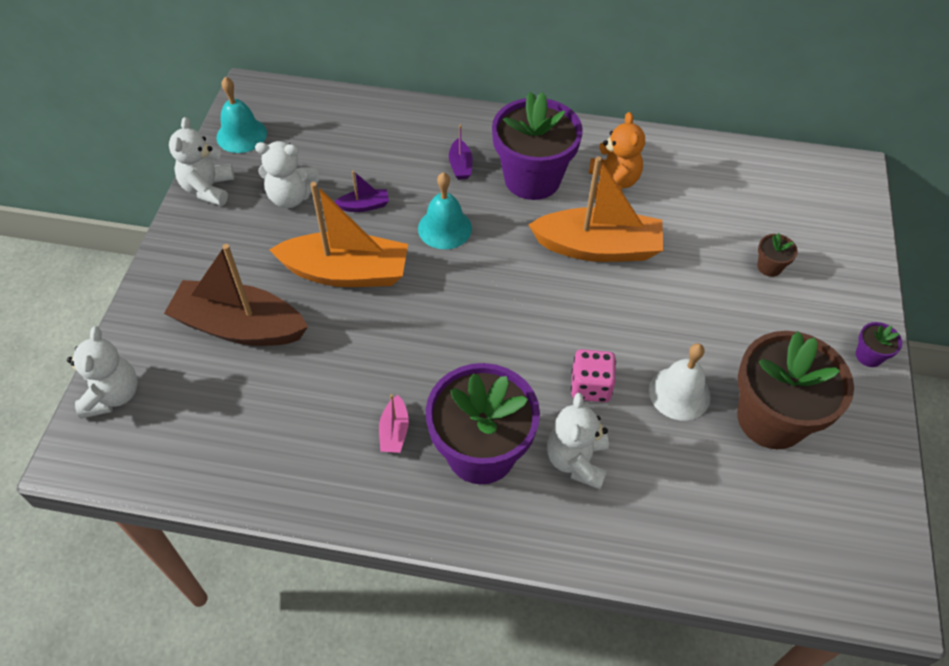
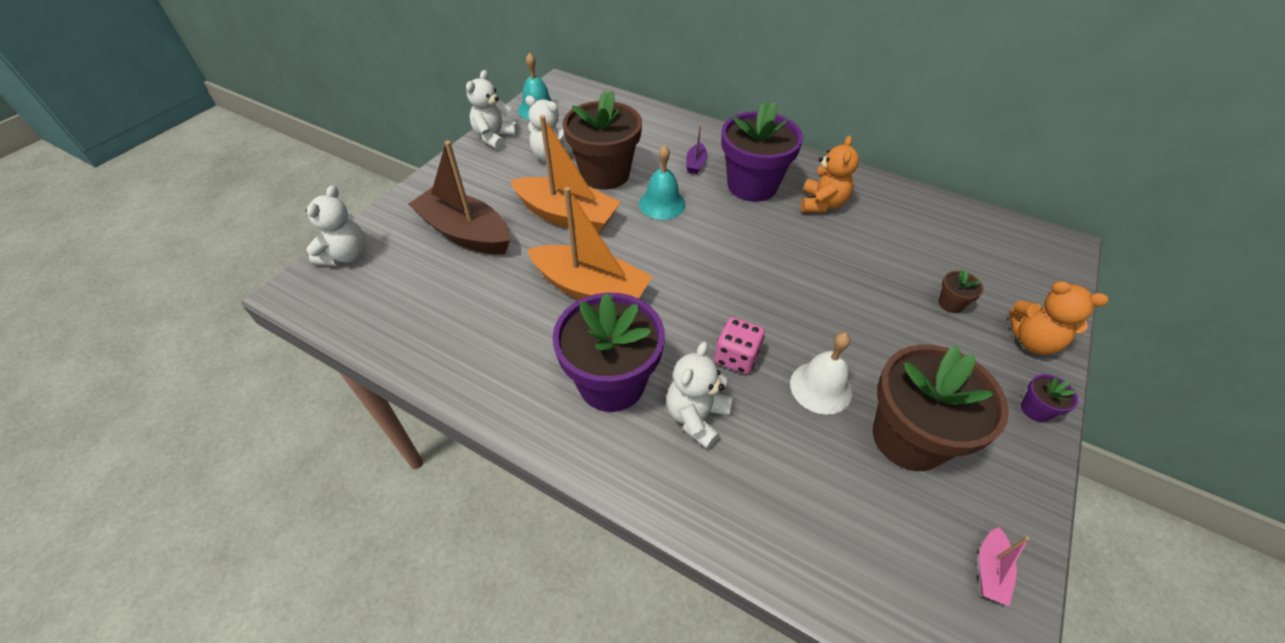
camera: 20 degrees right, 5 degrees down
(364, 206) = (605, 174): purple boat -> brown flower pot
(394, 431) = (545, 344): pink boat -> pink boat (990, 570)
(598, 248) = (789, 249): orange boat -> orange boat (591, 289)
(850, 286) = (1032, 341): none -> orange teddy bear

